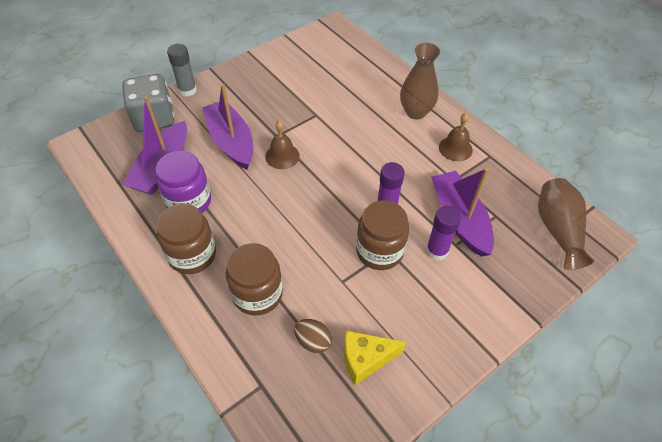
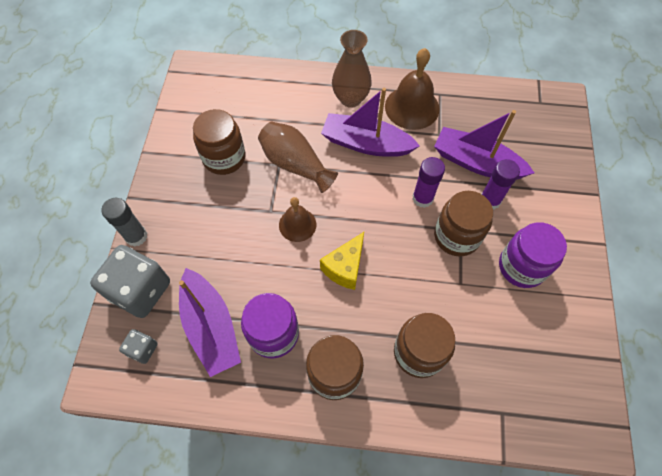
camera: 45 degrees left, 10 degrees up
(116, 148) = (143, 349): none -> grey dice
(231, 141) = (239, 250): purple boat -> purple boat (366, 144)
(288, 87) = (224, 158): none -> brown jar
(313, 341) = (495, 346): brown egg -> none
(365, 359) = (539, 323): yellow cheese -> yellow cheese (345, 268)
(403, 312) = (521, 266): none -> purple jar
(455, 148) = (412, 107): brown bell -> brown bell, size x1.63
(557, 230) = (538, 116): brown vase -> brown vase (295, 164)

